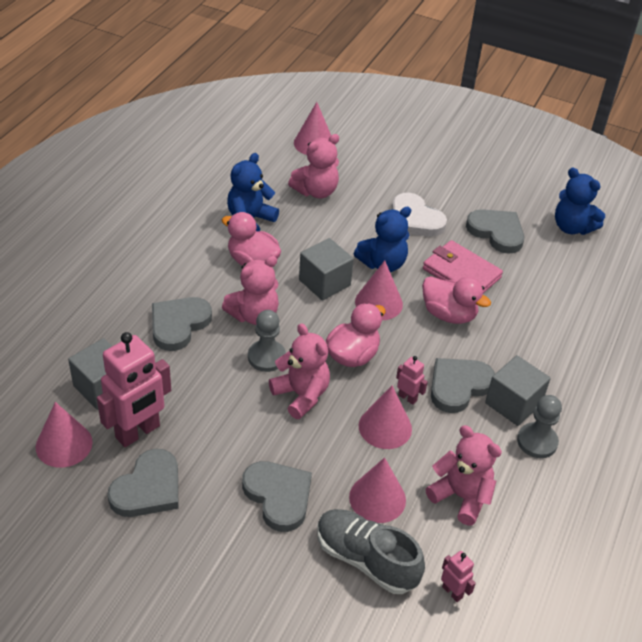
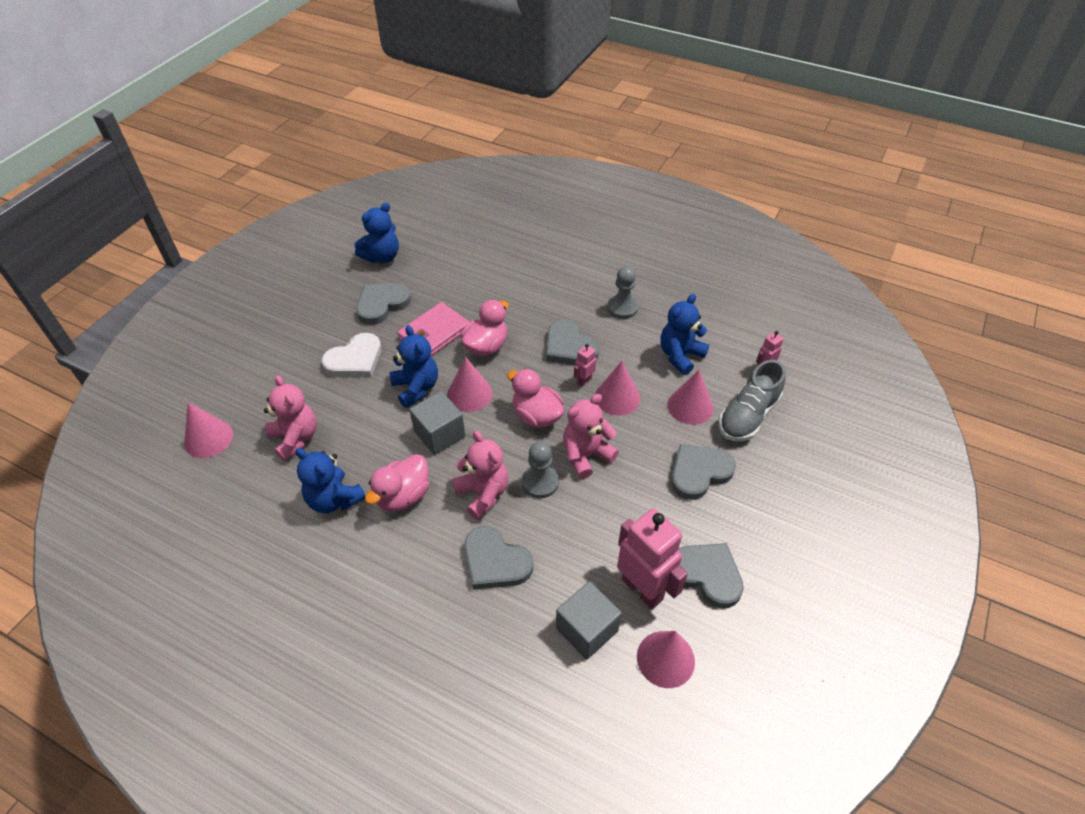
camera: 85 degrees left, 5 degrees up
(461, 496) = (680, 356): pink teddy bear -> blue teddy bear
(513, 403) = (586, 316): grey cube -> none

